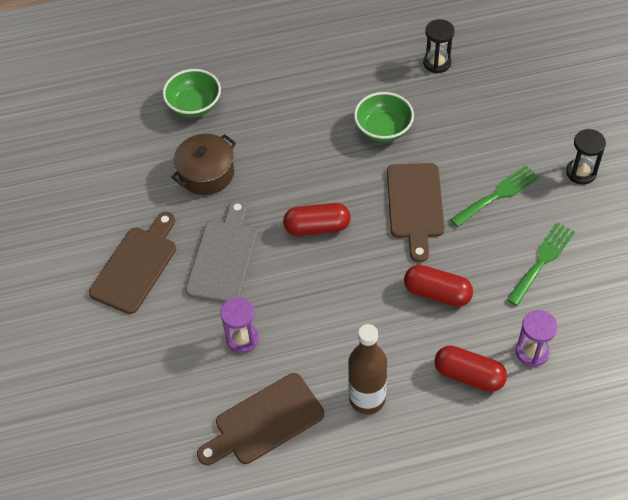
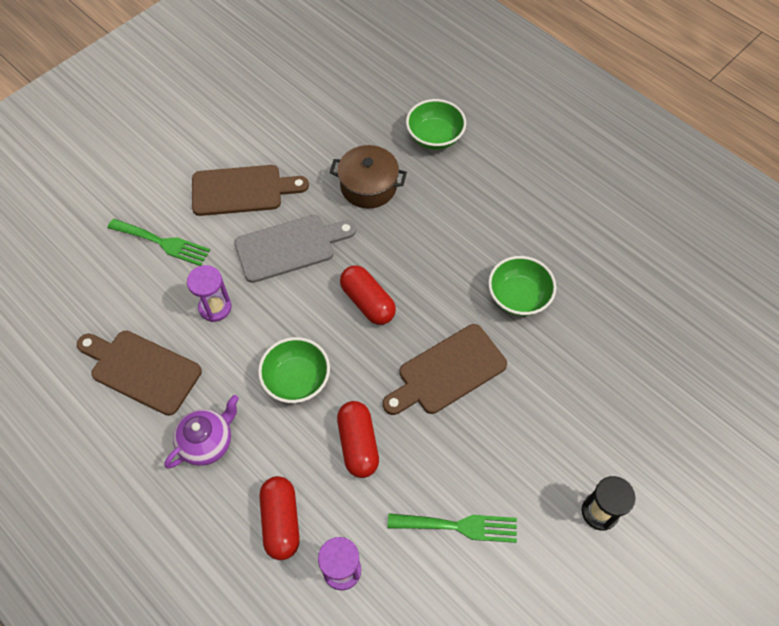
camera: 55 degrees right, 5 degrees up
(353, 309) = (296, 380): none -> green bowl
(367, 399) = (207, 442): brown bottle -> purple teapot
(437, 63) = (636, 301): black hourglass -> none
(498, 195) = (512, 441): green fork -> green fork (163, 243)

